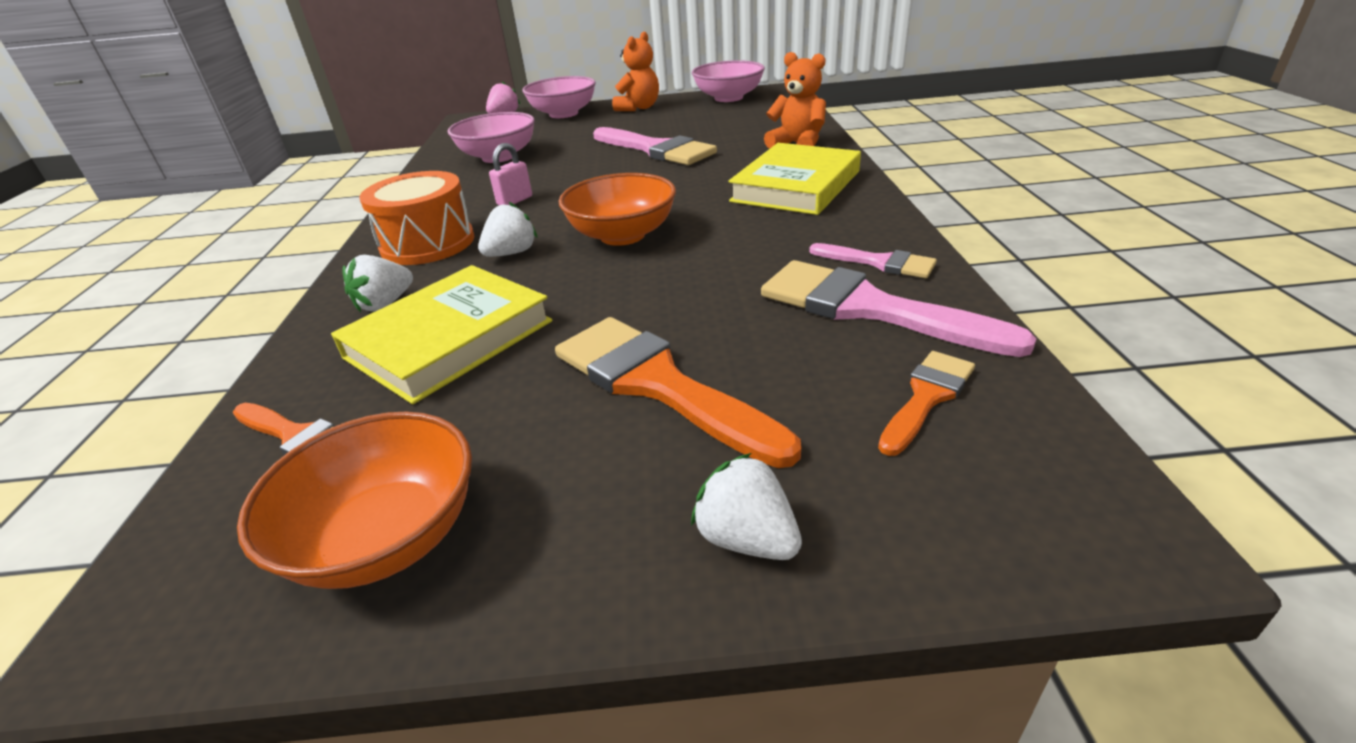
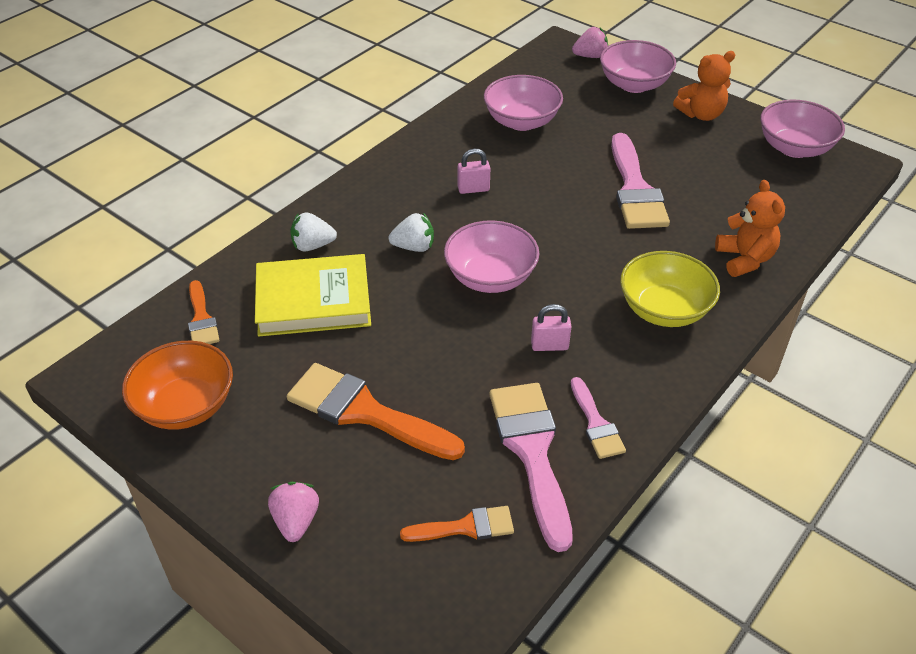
camera: 40 degrees right, 10 degrees up
(428, 243) = (382, 201): orange drum -> none
(622, 235) = (490, 277): orange bowl -> pink bowl
(657, 384) = (364, 412): orange brush -> orange brush turned 60 degrees counterclockwise
(746, 538) = (296, 521): white strawberry -> pink strawberry
(750, 244) = (549, 345): none -> pink padlock
(796, 186) = (664, 310): yellow book -> yellow bowl

